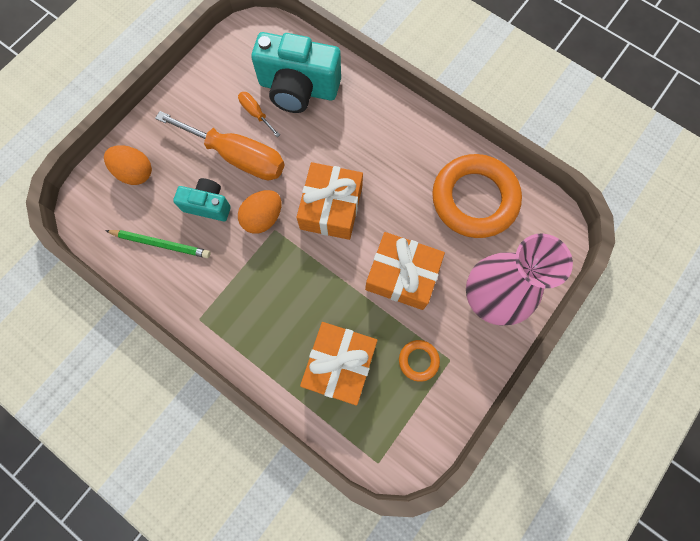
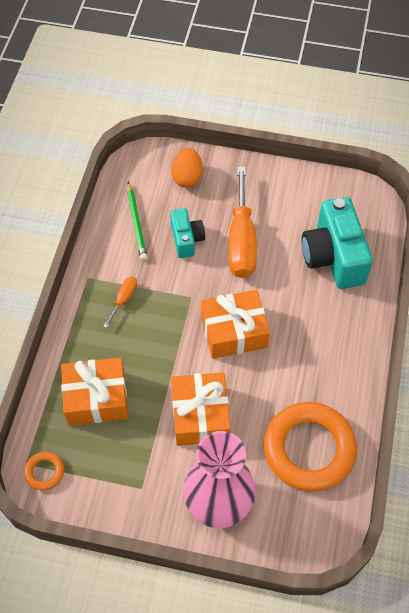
camera: 65 degrees right, 15 degrees down
(256, 113) = (289, 236): orange screwdriver -> orange screwdriver (123, 299)
(263, 218) = (196, 284): orange egg -> none
(418, 360) = (128, 461): orange ring -> orange ring (44, 472)

